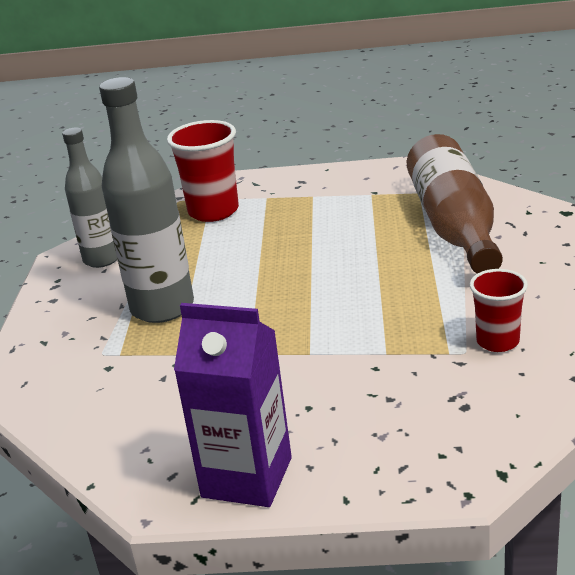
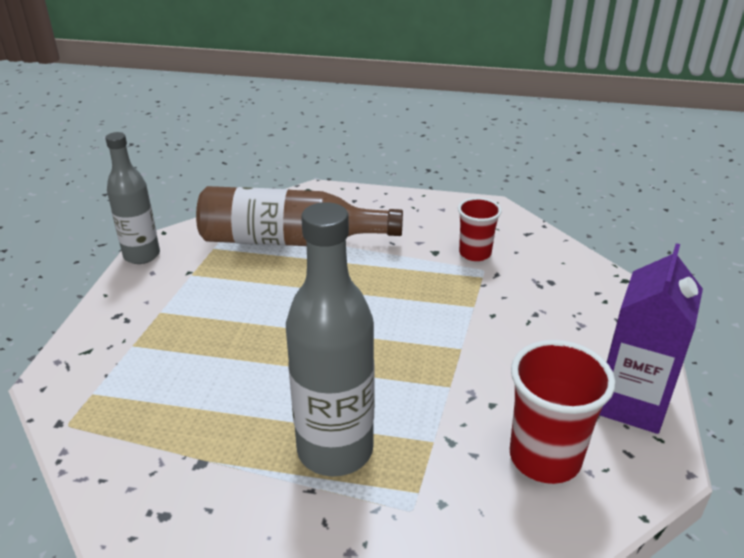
camera: 85 degrees left, 5 degrees up
(102, 259) = (177, 511): grey bottle -> grey bottle (142, 255)
(213, 211) = (129, 392): red cup -> red cup (545, 458)

